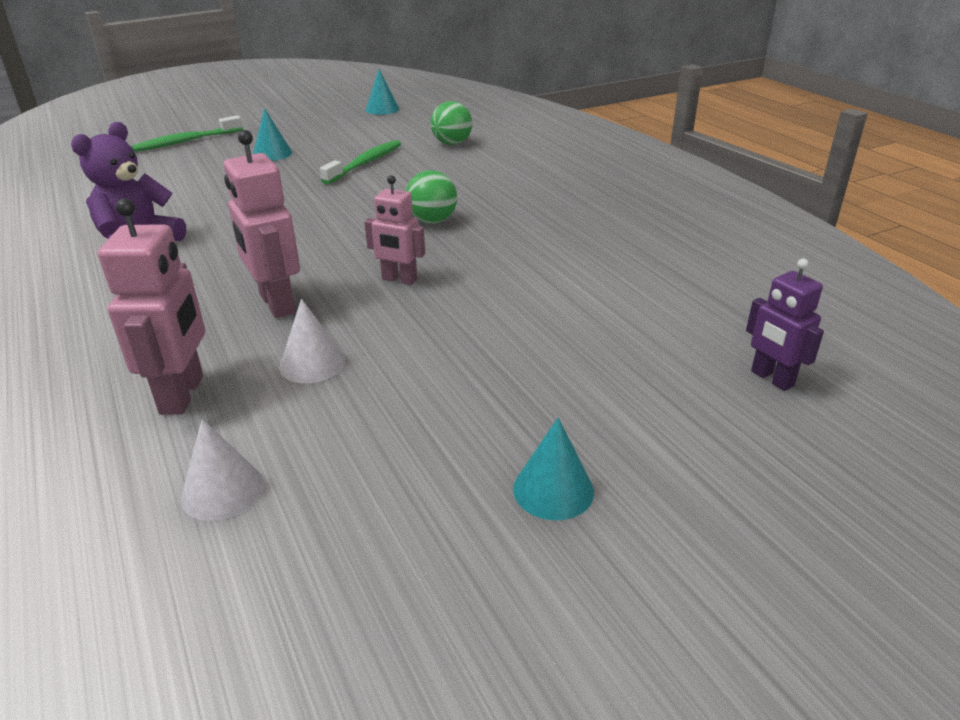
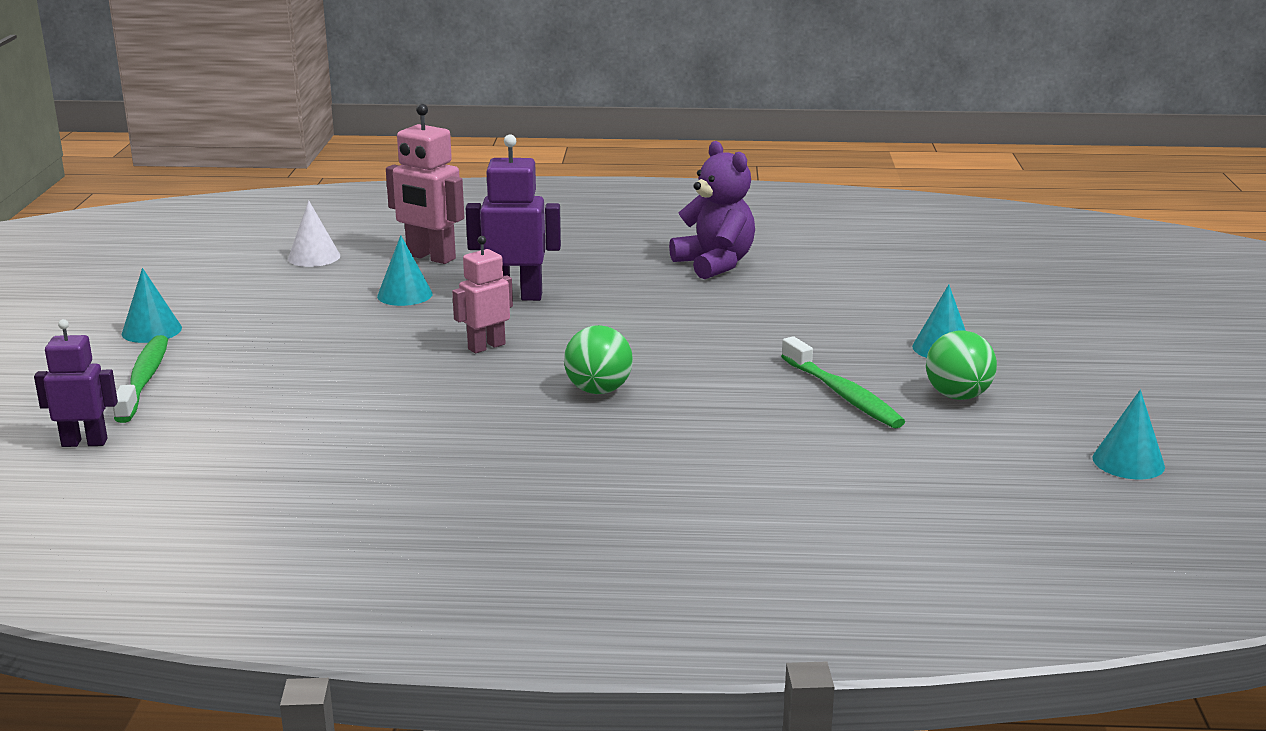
camera: 120 degrees right, 10 degrees down
(186, 141) = (1044, 309): green toothbrush -> green toothbrush (144, 379)
(276, 304) = (515, 296): pink robot -> purple robot
(312, 363) = (405, 295): white cone -> turquoise cone
(452, 143) = (873, 472): green ball -> green ball (957, 396)

